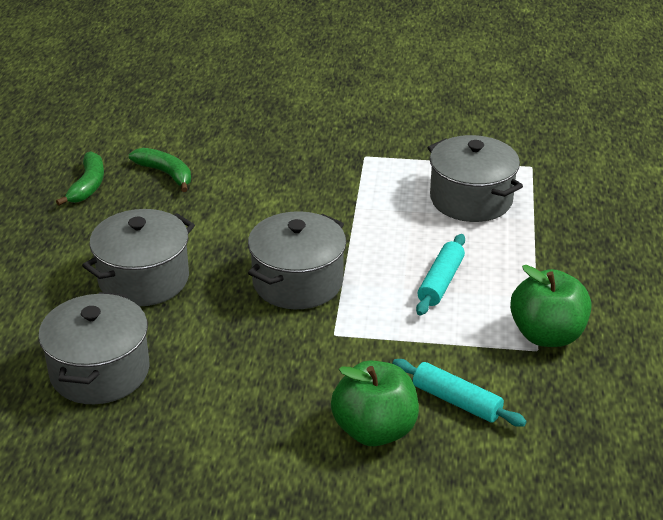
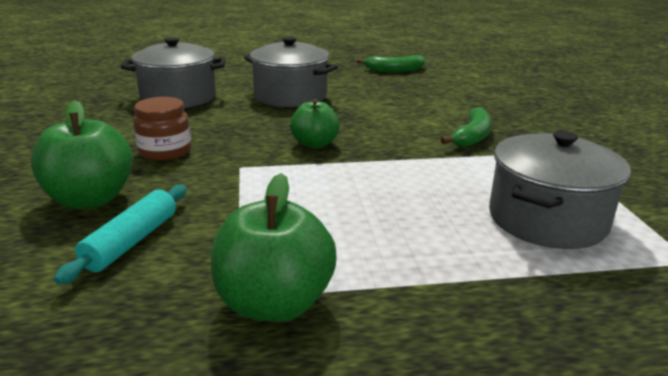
camera: 75 degrees right, 10 degrees down
(166, 174) = (433, 86): green banana -> green banana (472, 136)
(278, 383) = (165, 151): none -> brown jar
(297, 282) = (314, 144): grey pot -> green apple
(440, 282) = (355, 213): turquoise rolling pin -> none

